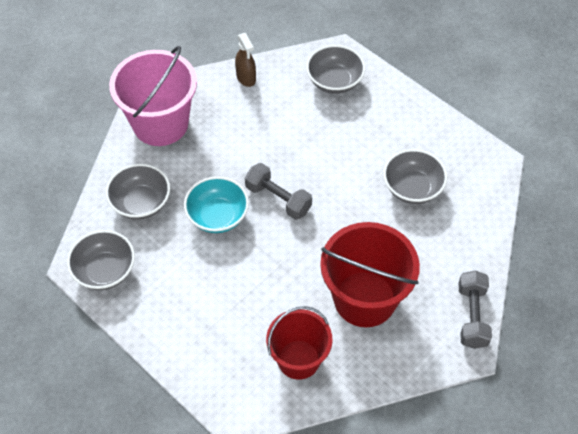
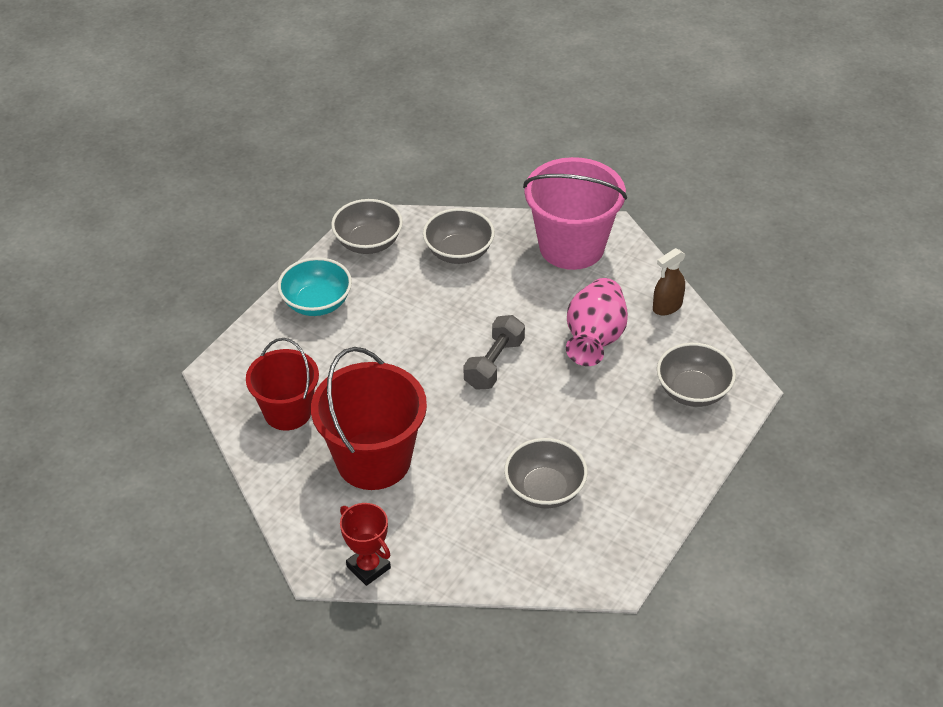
camera: 80 degrees right, 10 degrees down
(217, 216) = (457, 316): turquoise bowl -> turquoise bowl (317, 303)
(268, 129) = (594, 339): none -> pink vase
(472, 316) = (368, 567): grey dumbbell -> red trophy

